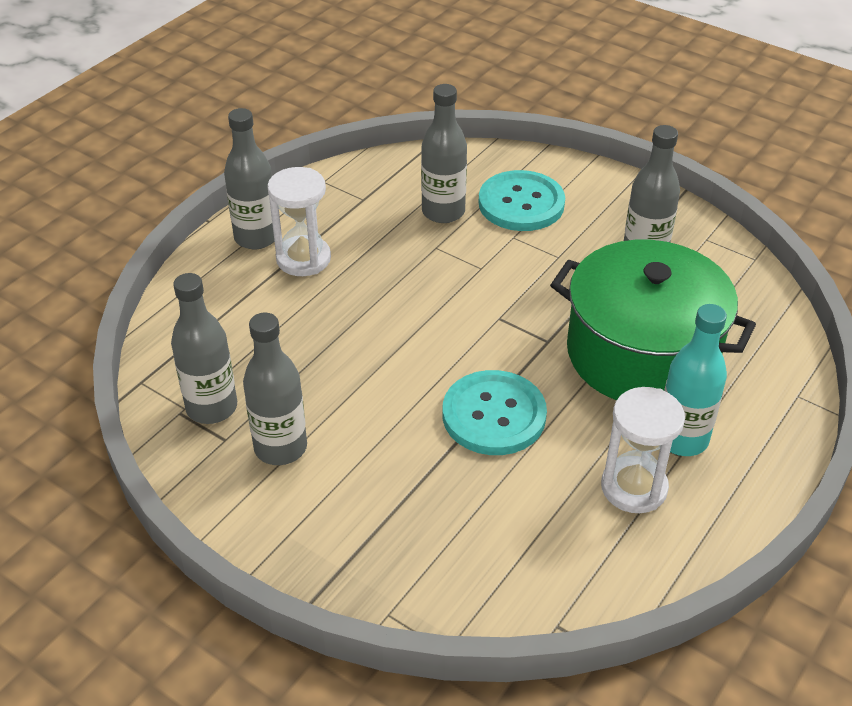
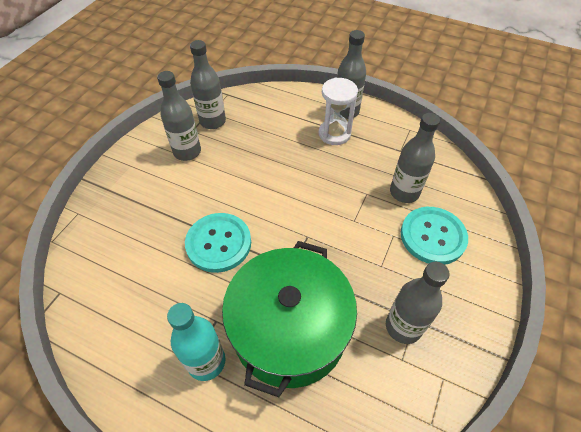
camera: 80 degrees right, 10 degrees up
(634, 487) = (161, 330): white hourglass -> none

